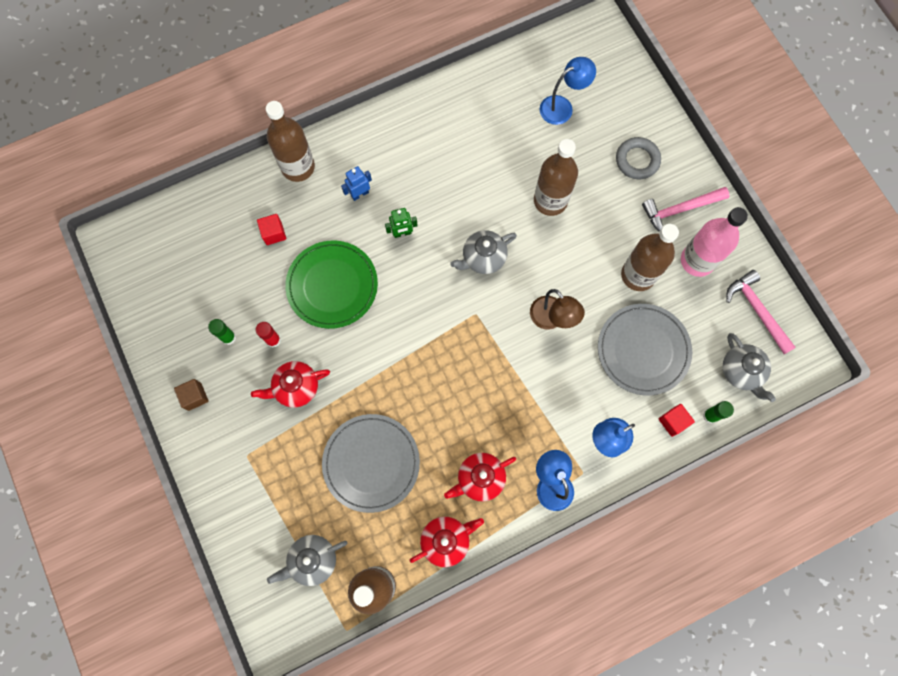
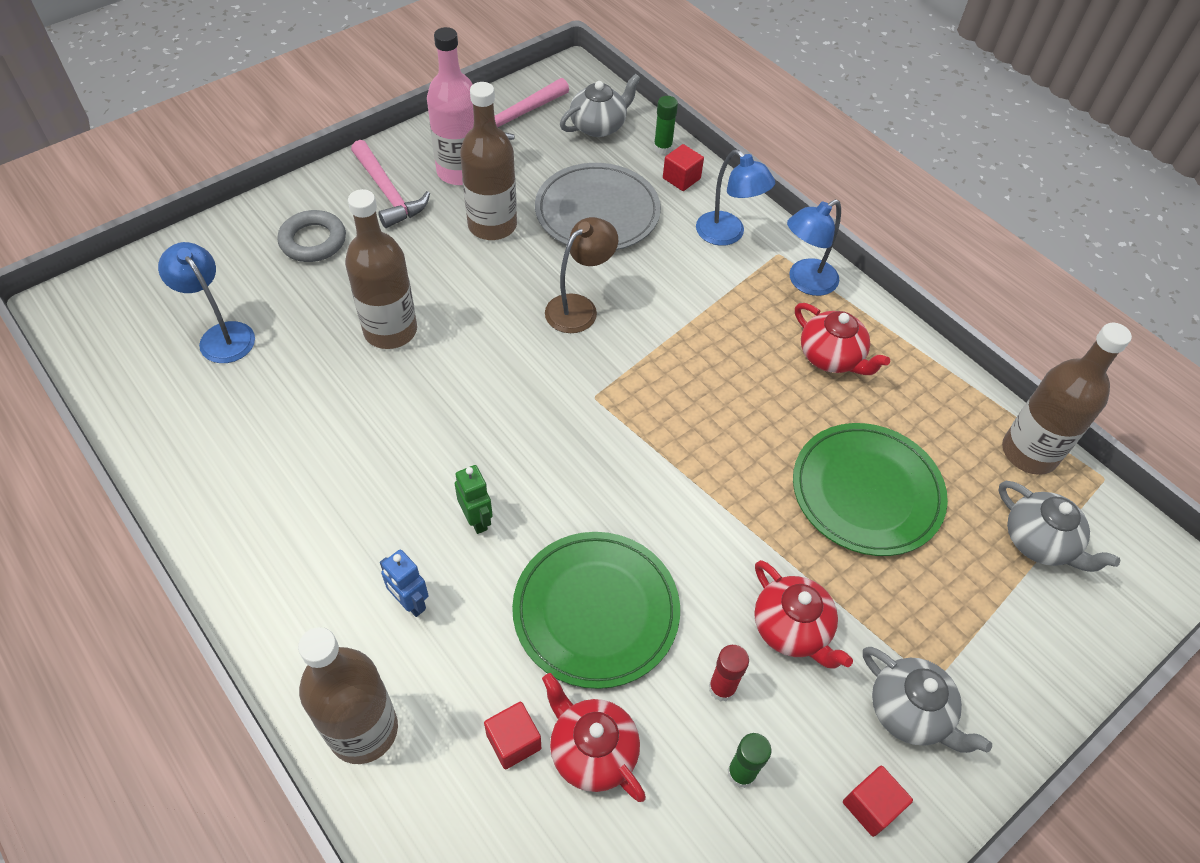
camera: 105 degrees left, 20 degrees down
(195, 396) = (871, 806): brown cube -> red cube
(371, 463) = (866, 492): grey plate -> green plate
(446, 540) = (929, 382): red teapot -> red teapot (592, 751)
(483, 258) = (500, 401): grey teapot -> grey teapot (910, 712)

